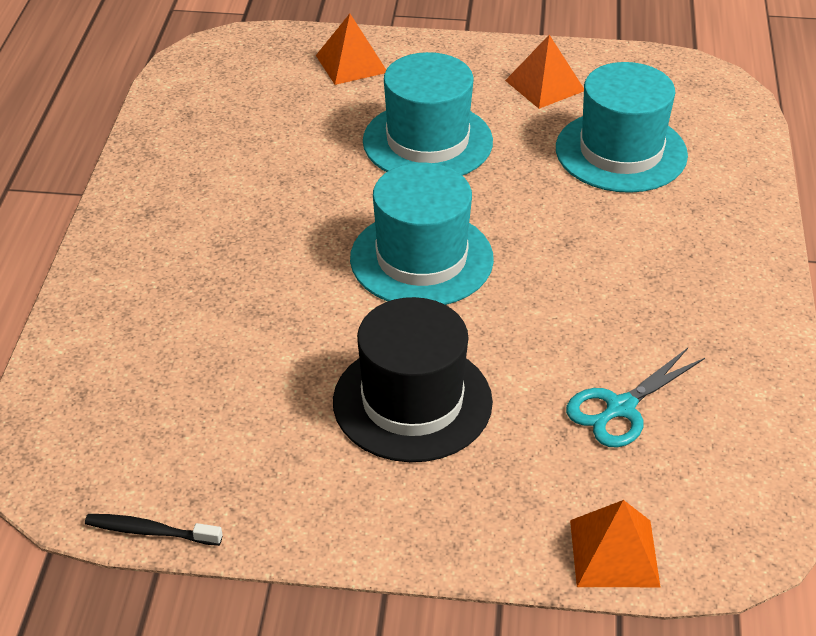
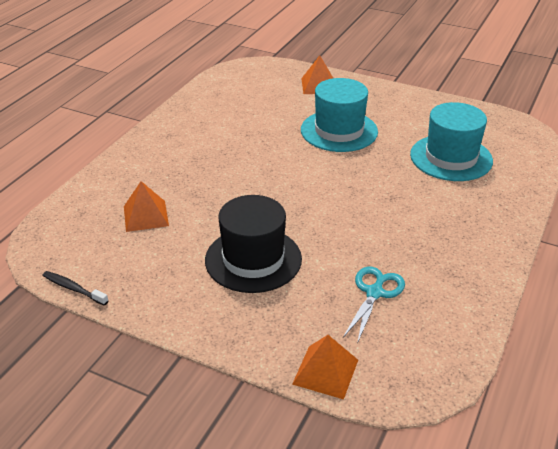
camera: 20 degrees right, 5 degrees down
(421, 259) = (301, 188): turquoise hat -> none
(544, 85) = (423, 116): orange pyramid -> orange pyramid (145, 216)
(620, 408) = (374, 293): turquoise scissors -> turquoise scissors turned 135 degrees clockwise

